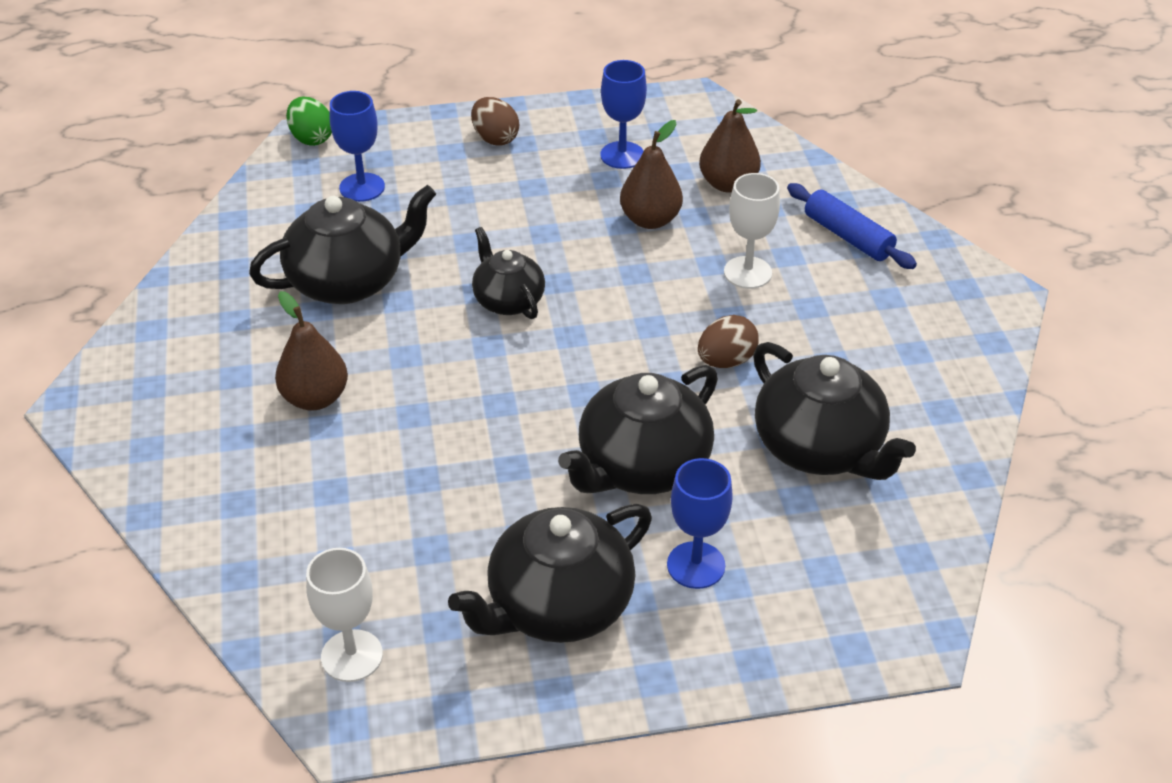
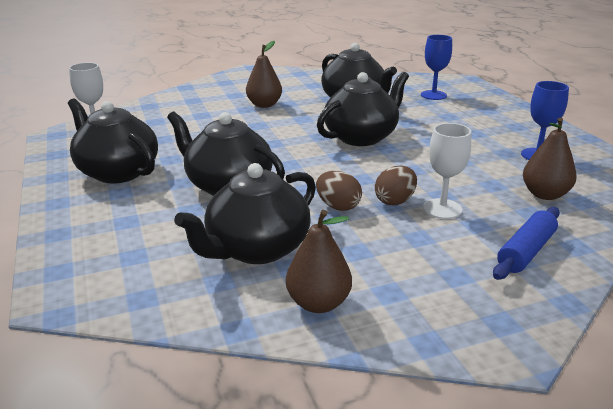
camera: 80 degrees right, 15 degrees down
(311, 138) = (464, 81): green egg -> none
(495, 138) = (512, 119): brown egg -> brown egg (395, 201)
(508, 300) = (361, 137): black teapot -> black teapot, size x1.65
(650, 220) = (474, 170): brown pear -> brown pear (318, 303)
(696, 565) = (143, 209): blue goblet -> none

